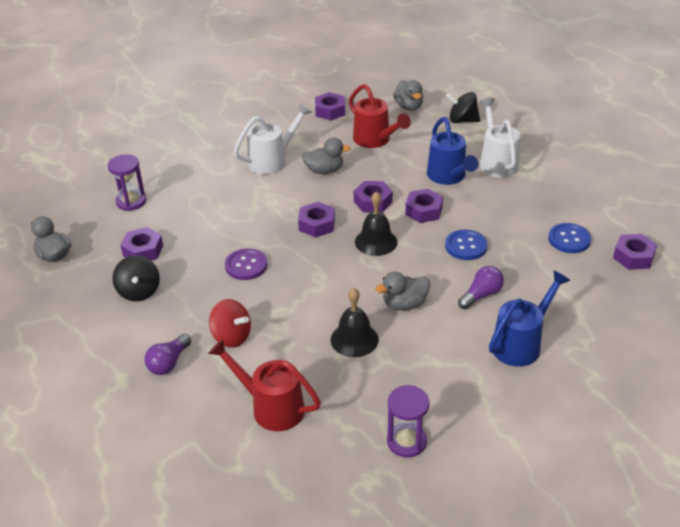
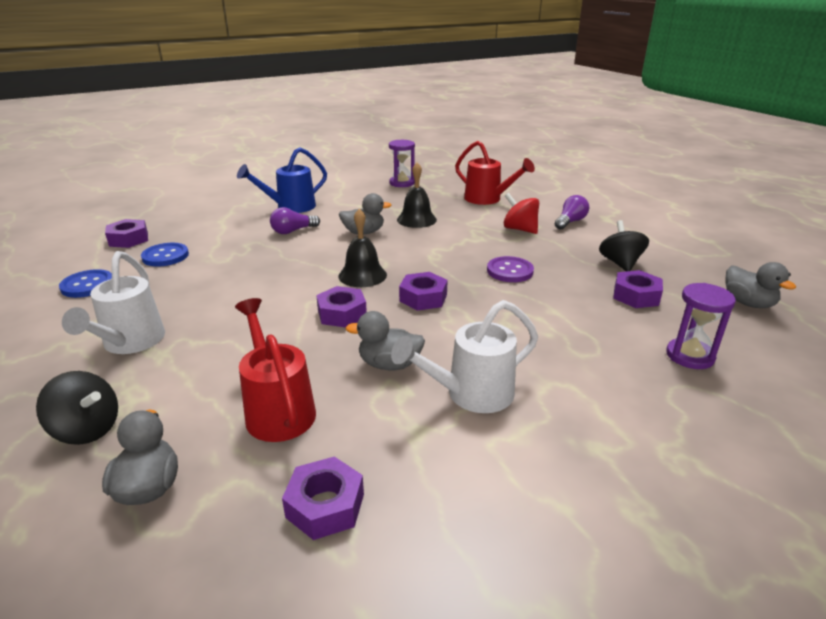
camera: 170 degrees left, 10 degrees down
(423, 211) = (287, 297): purple nut -> none
(448, 177) = (218, 331): blue watering can -> none
(466, 246) = (272, 262): blue button -> blue button (87, 285)

